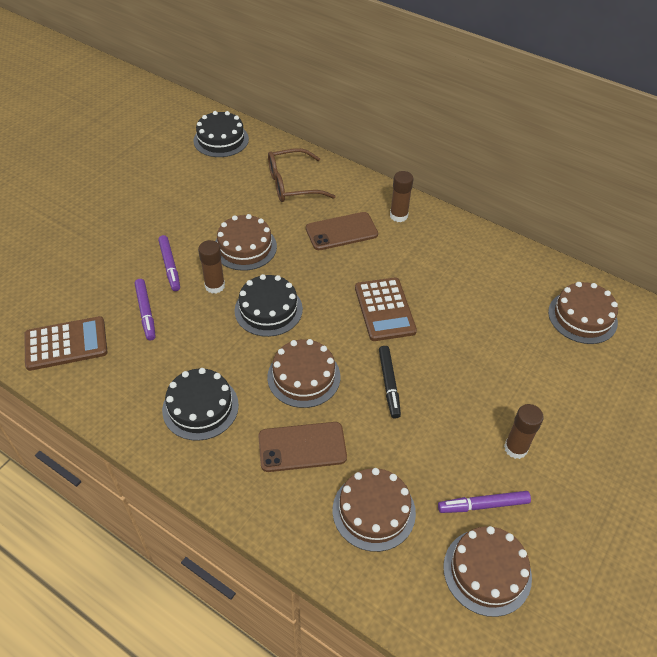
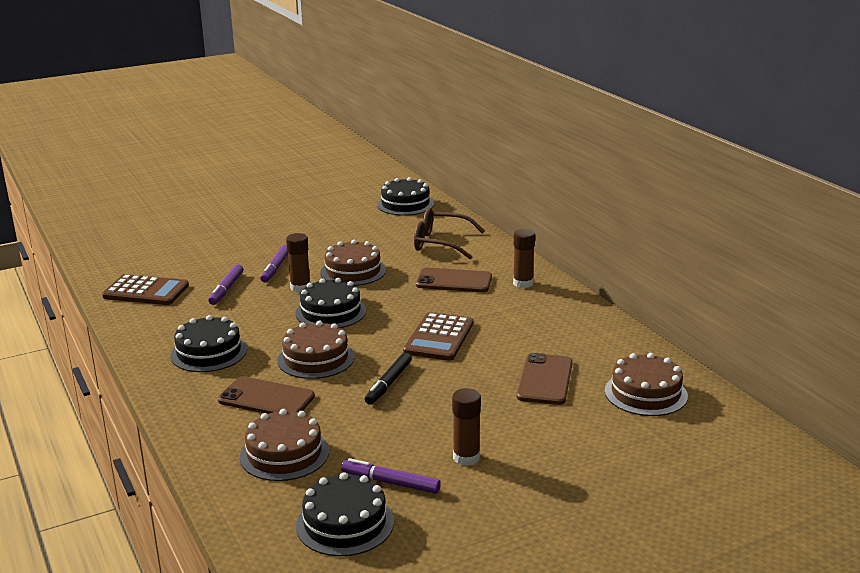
camera: 30 degrees right, 25 degrees down
(487, 571) = (345, 523): brown cake -> black cake
(502, 330) = (545, 380): none -> brown phone

